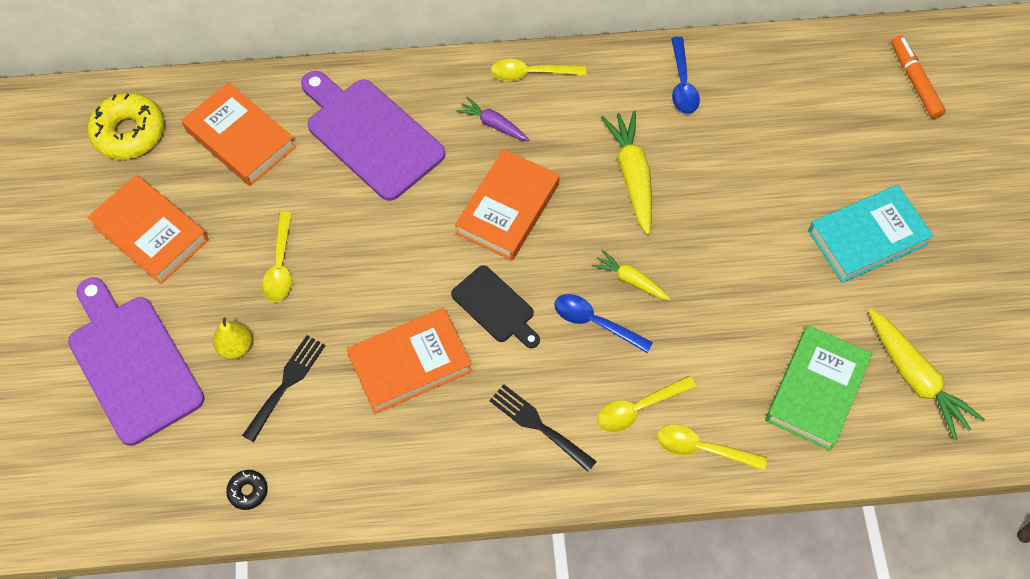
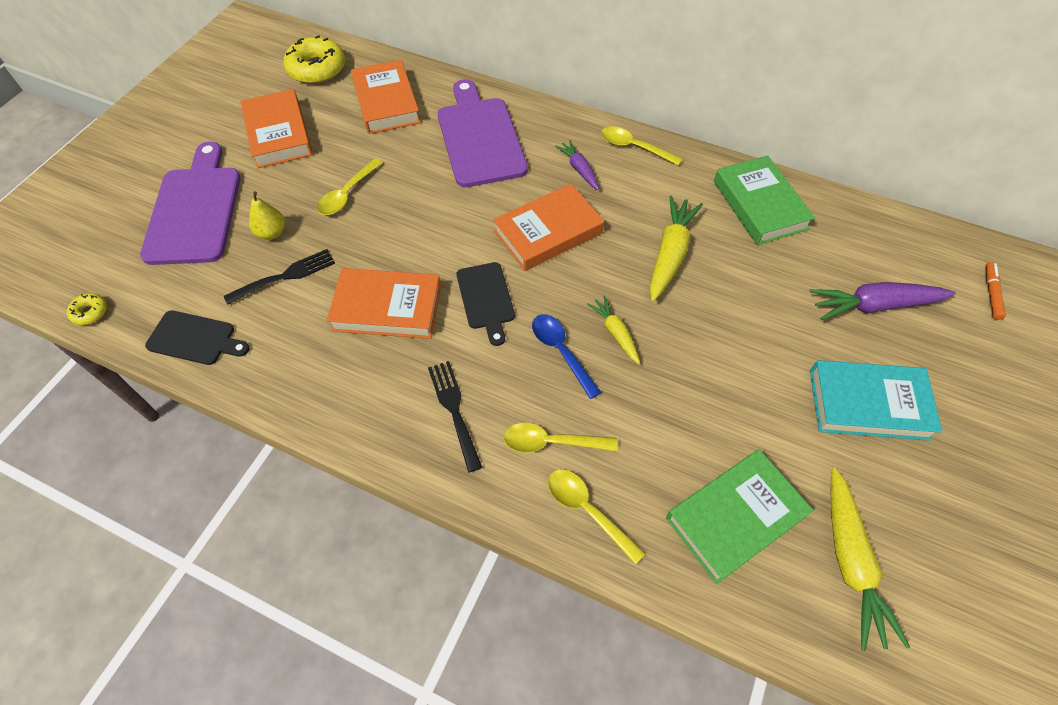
camera: 30 degrees right, 5 degrees down
(117, 523) = (90, 312): none -> yellow donut
(248, 491) = (195, 339): black donut -> black cutting board
(682, 83) = (759, 205): blue spoon -> green book
(830, 141) = (875, 306): none -> purple carrot
(915, 81) = (991, 293): orange marker -> orange marker, size x0.66

